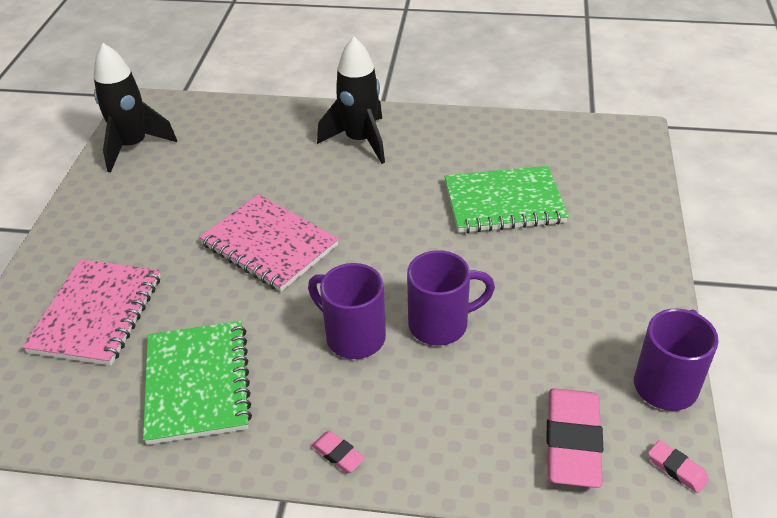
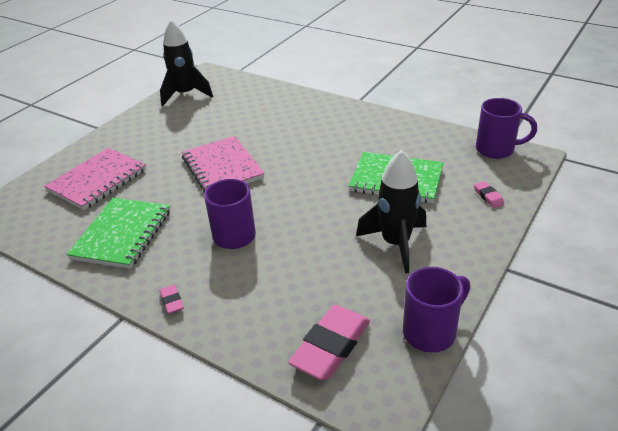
camera: 25 degrees right, 5 degrees down
(360, 141) = (325, 120): black rocket -> black rocket (396, 244)
(441, 324) = (295, 244): purple mug -> purple mug (496, 150)
(677, 469) = (396, 392): pink eraser -> pink eraser (488, 197)

